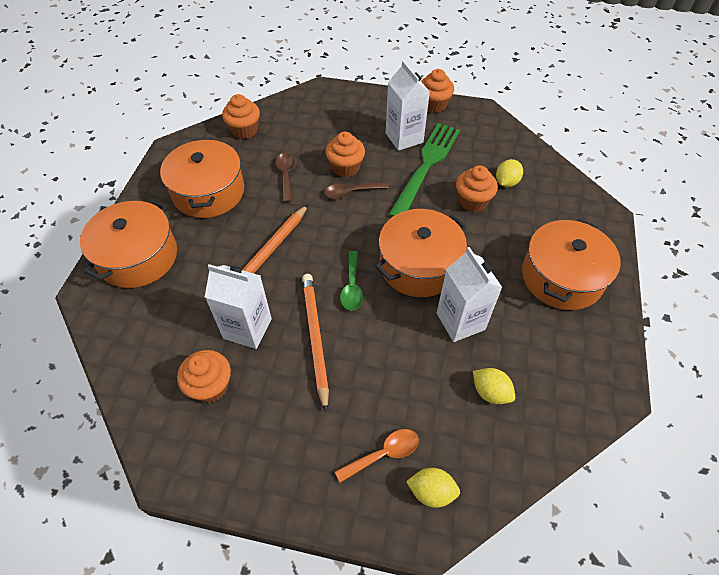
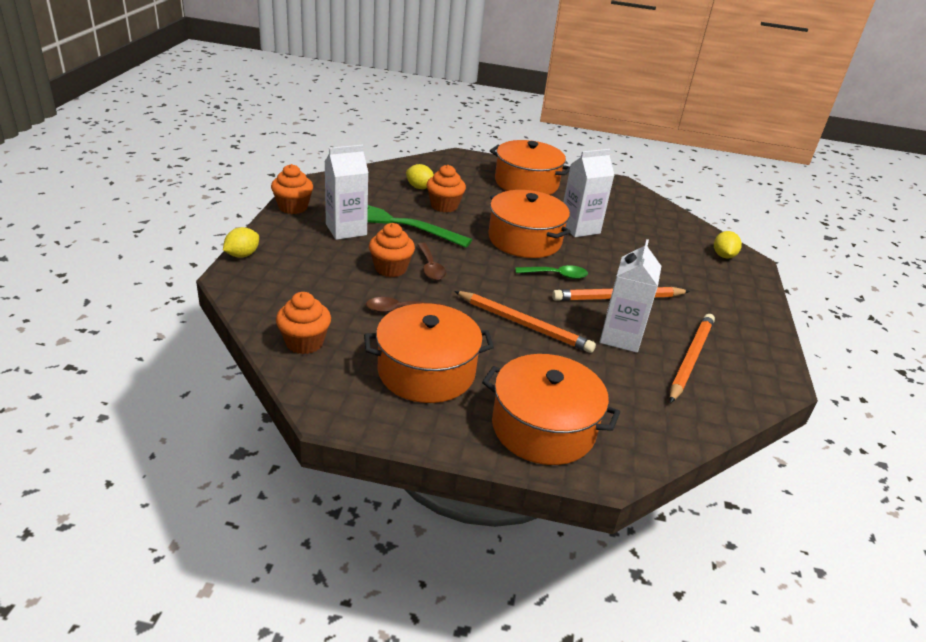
camera: 95 degrees left, 20 degrees down
(210, 386) = (690, 359): orange cupcake -> orange pencil
(383, 454) = (707, 272): orange spoon -> none
(490, 392) = (638, 225): yellow lemon -> yellow lemon (242, 255)

